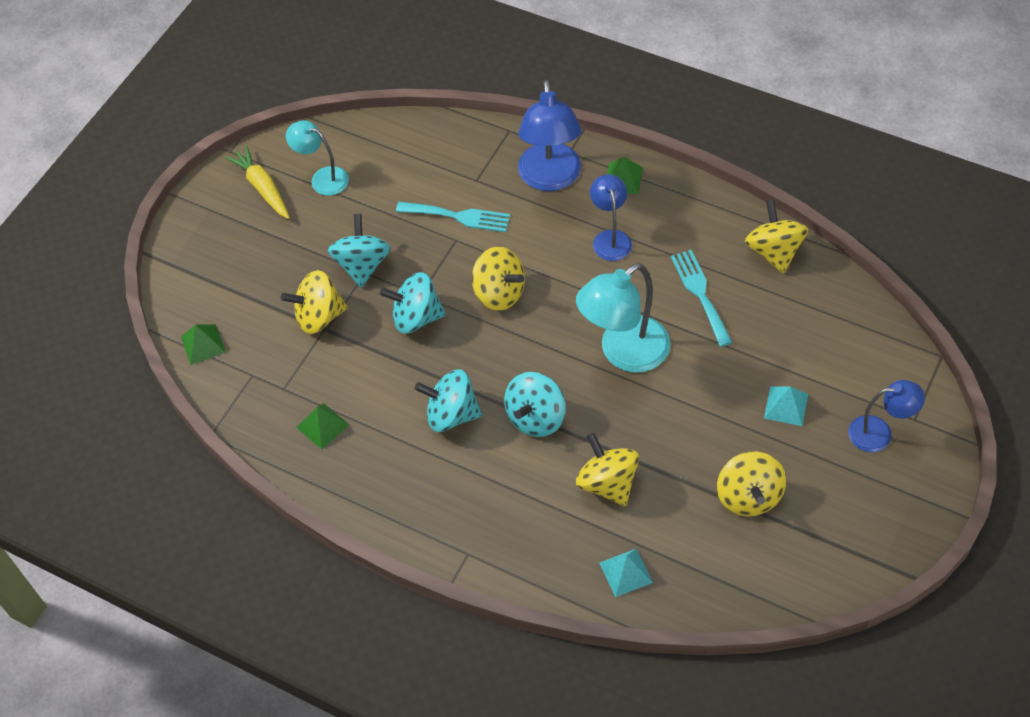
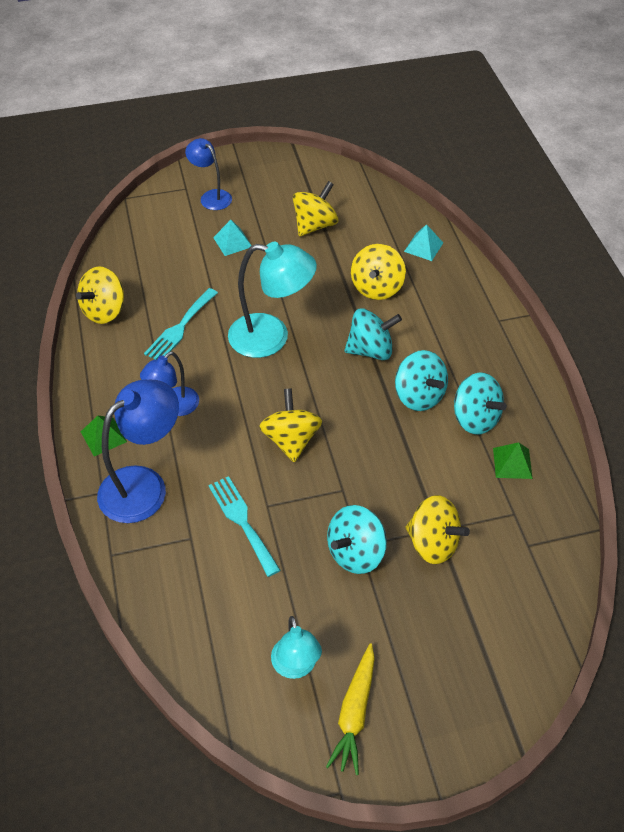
camera: 135 degrees left, 5 degrees down
(203, 344) = (545, 607): green pyramid -> none
(416, 317) = (365, 476): turquoise spinning top -> turquoise spinning top (475, 418)

